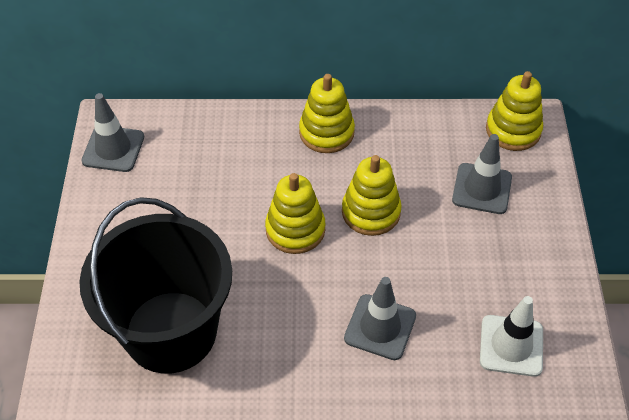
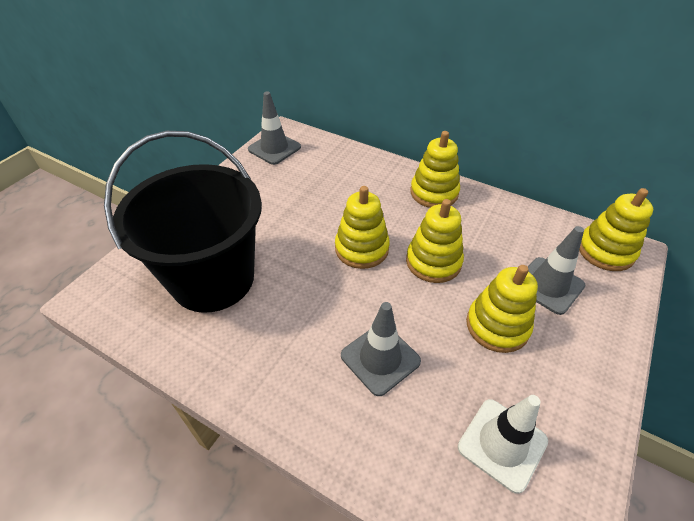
camera: 30 degrees right, 5 degrees down
(459, 249) = (497, 326): none -> yellow stacking toy

